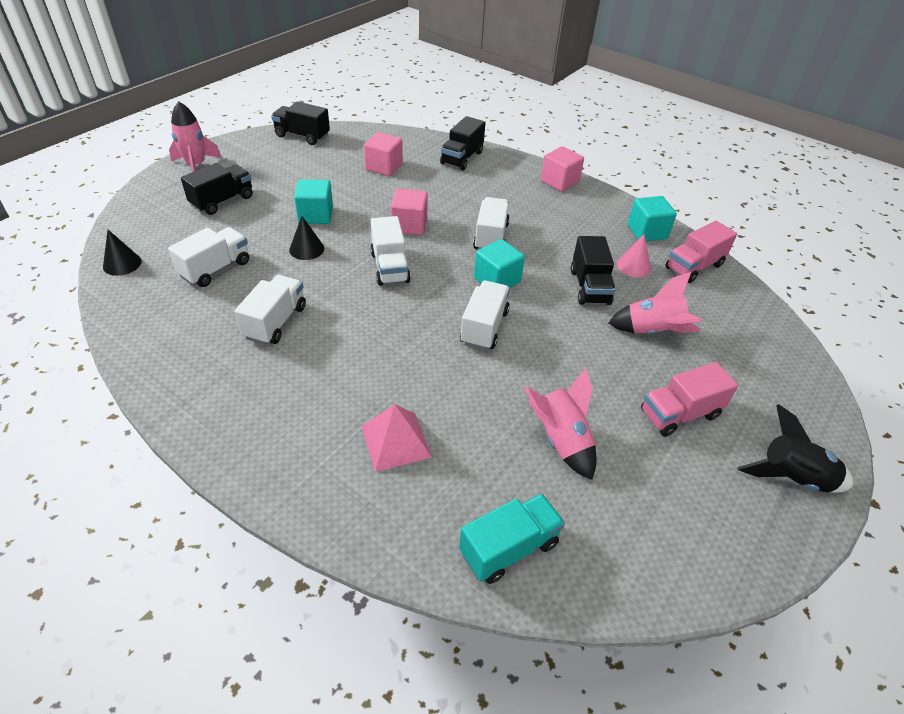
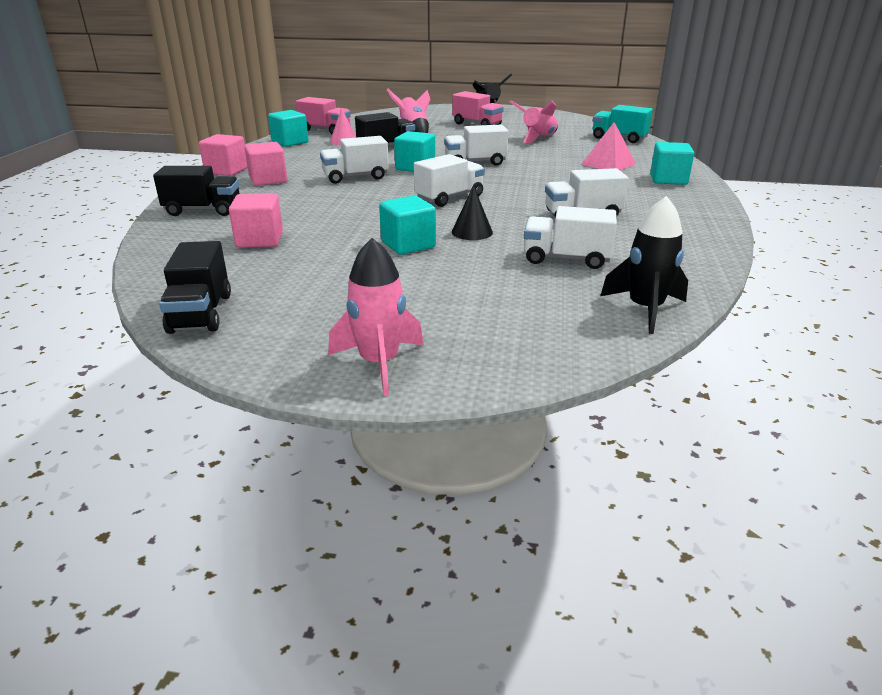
camera: 115 degrees left, 15 degrees down
(122, 264) = (645, 309): black cone -> black rocket
(222, 201) = (447, 303): black truck -> none
(295, 458) = (668, 179): none -> turquoise cube
(409, 225) = (374, 204): pink cube -> pink cube (268, 180)

